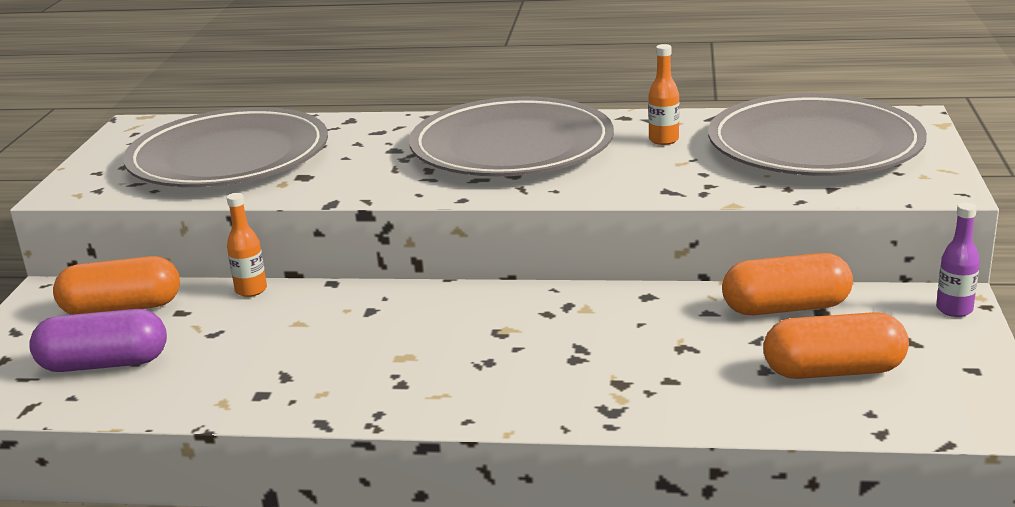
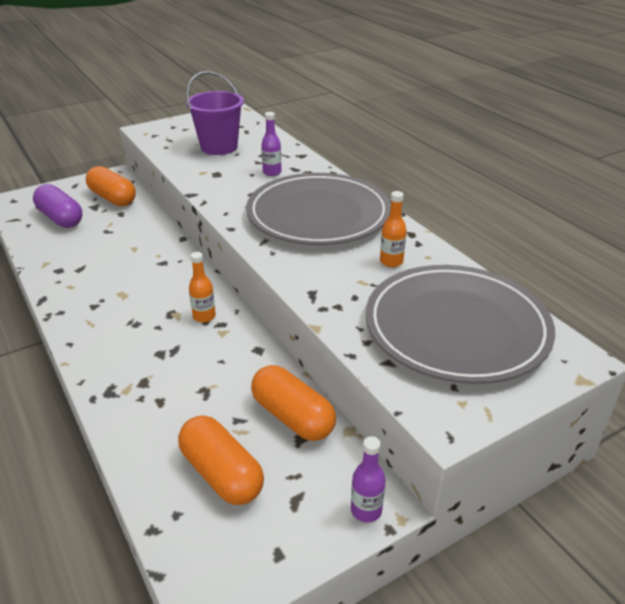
camera: 50 degrees right, 10 degrees up
(229, 158) = (219, 147): grey plate -> purple bucket
(251, 290) = (156, 220): orange bottle -> orange bottle (204, 316)
(363, 145) = (272, 172): none -> purple bottle

